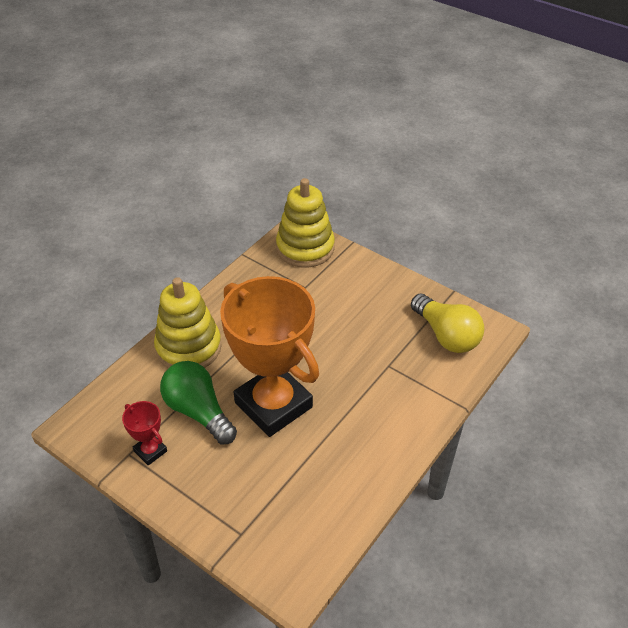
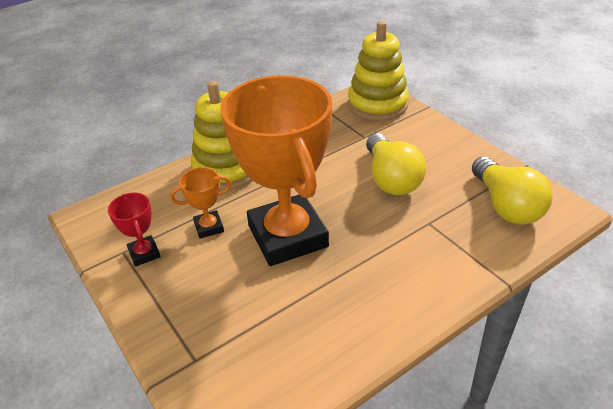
camera: 20 degrees right, 5 degrees down
(198, 412) = (209, 227): green light bulb -> orange trophy
(343, 328) = (391, 178): none -> yellow light bulb

